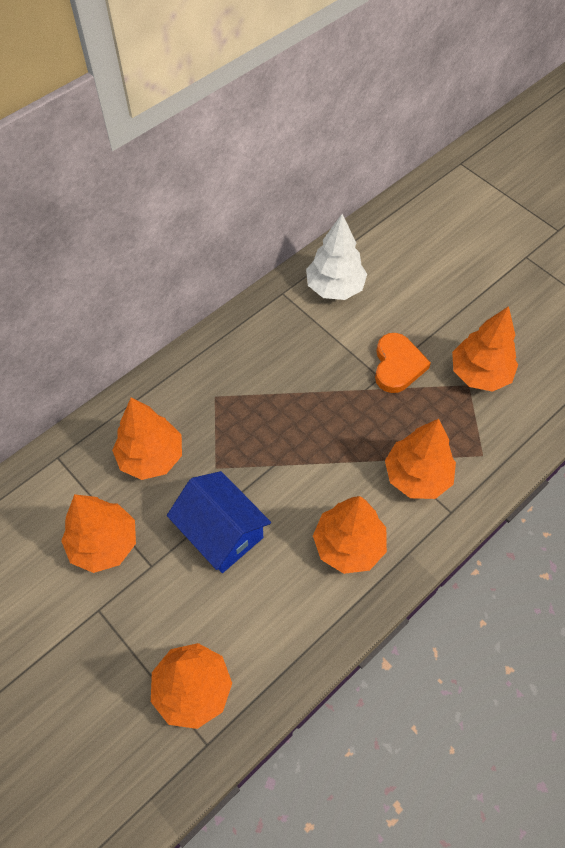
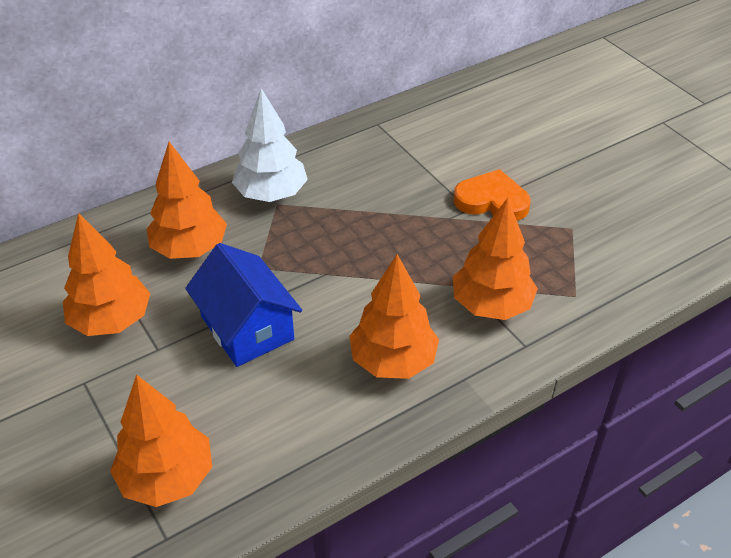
camera: 10 degrees right, 15 degrees down
(335, 288) = (437, 125): white tree -> white tree (271, 194)
(397, 365) = (492, 200): orange heart -> orange heart turned 90 degrees counterclockwise
(479, 374) = (587, 219): orange tree -> none

